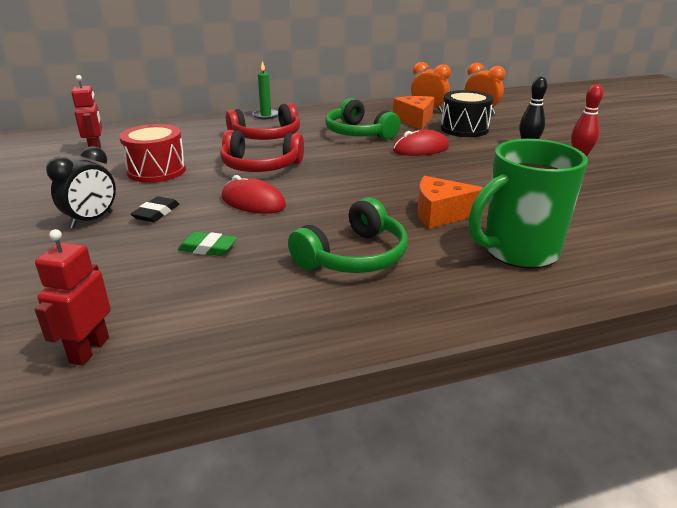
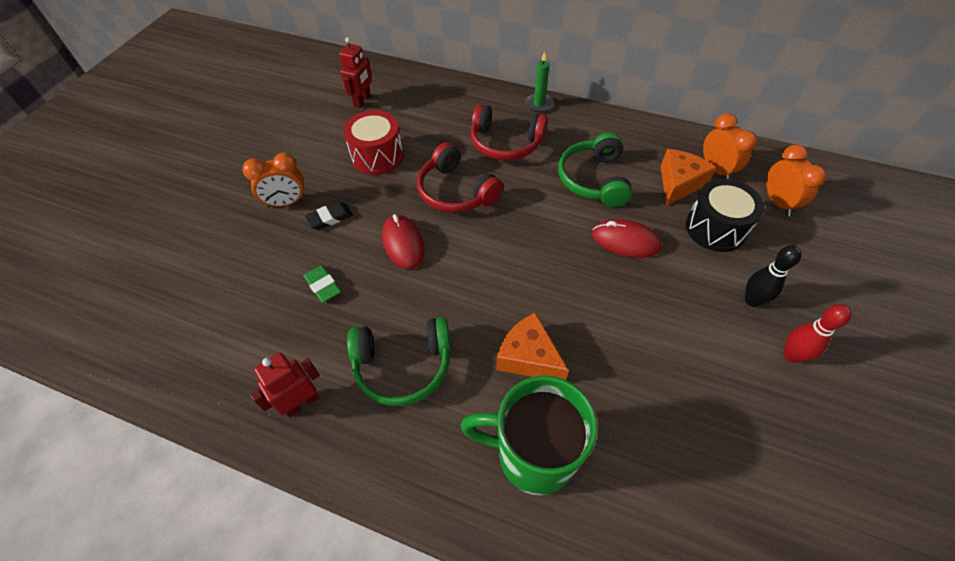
camera: 40 degrees right, 25 degrees up
(89, 350) = (181, 349): red robot -> red robot (301, 403)
(92, 220) = (286, 203): black clock -> orange clock

